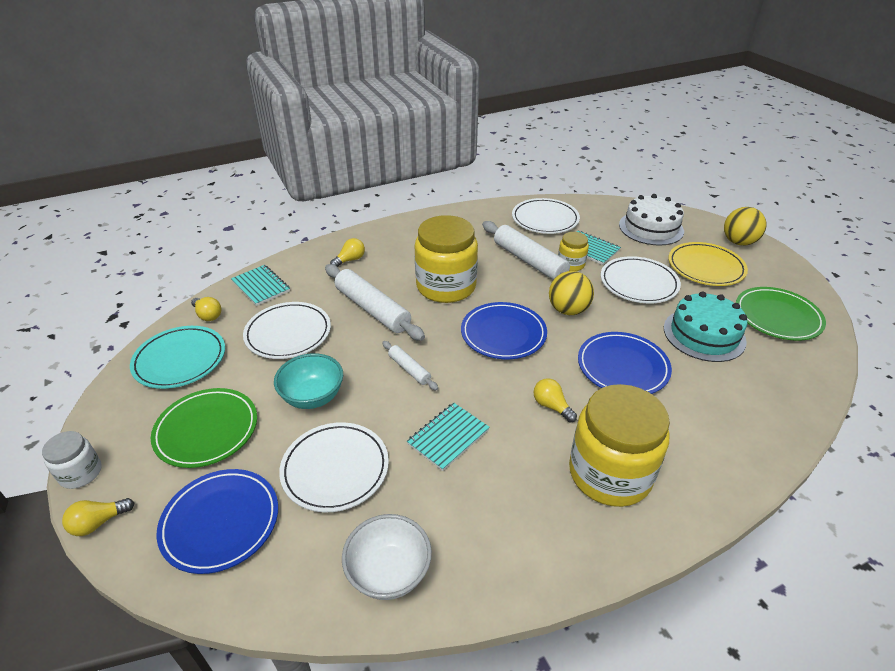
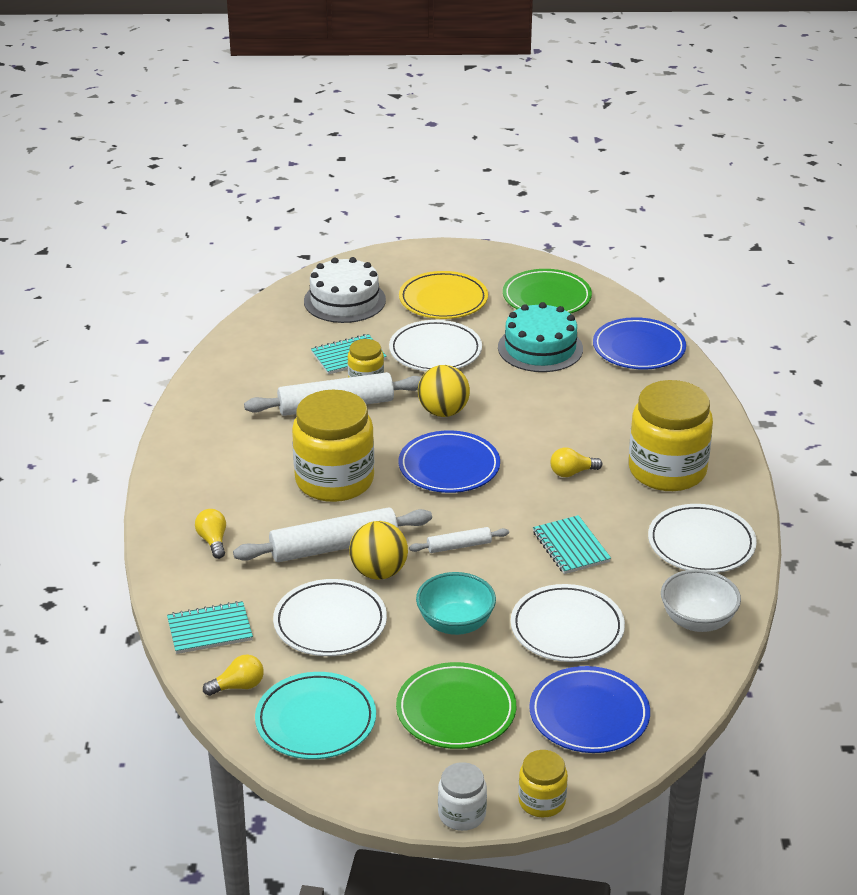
camera: 65 degrees left, 5 degrees down
(98, 522) = (542, 801): yellow light bulb -> yellow jar
(545, 219) = (259, 364): white plate -> white plate (701, 543)
(622, 367) = (549, 412): blue plate -> blue plate (639, 348)
(738, 242) = (419, 261): yellow ball -> yellow ball (379, 572)

